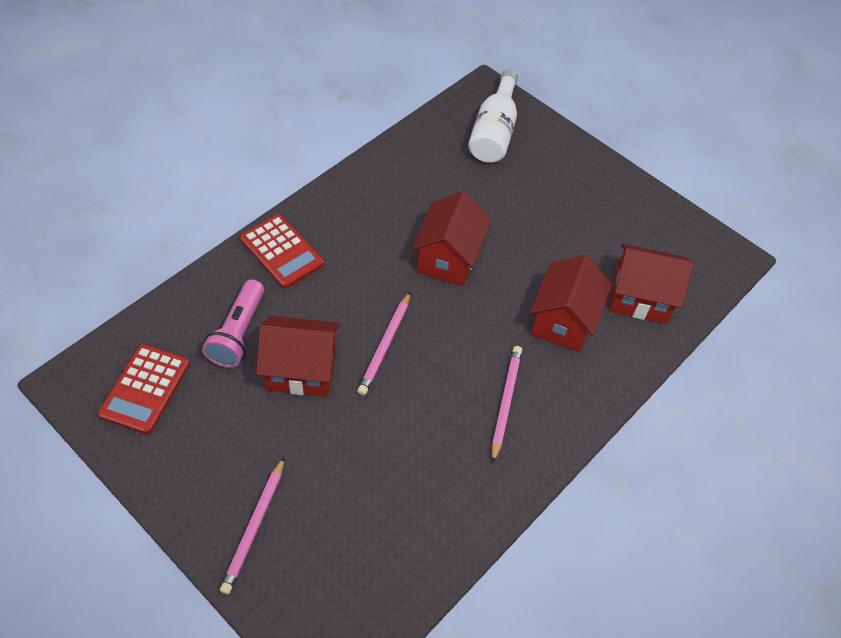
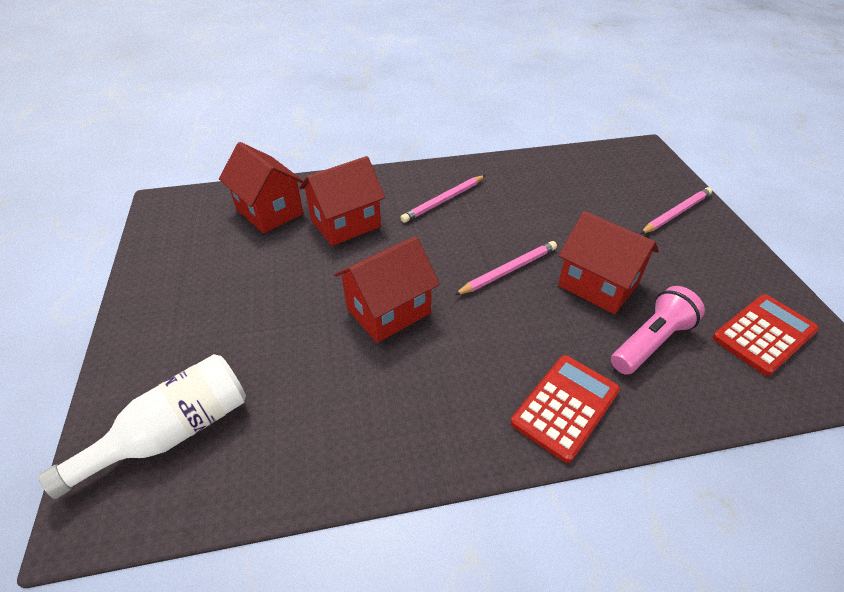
camera: 140 degrees left, 10 degrees down
(282, 252) = (565, 406): red calculator -> red calculator turned 45 degrees clockwise

